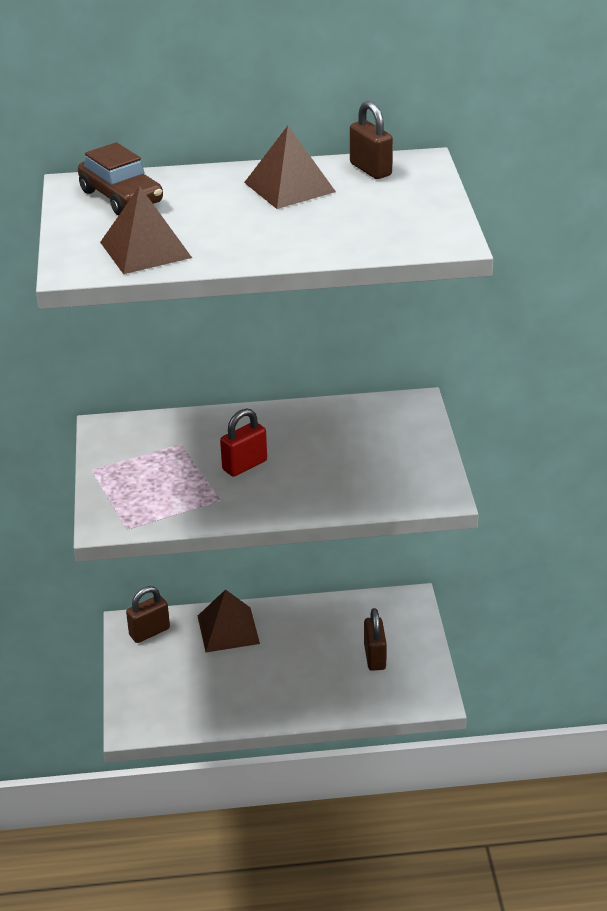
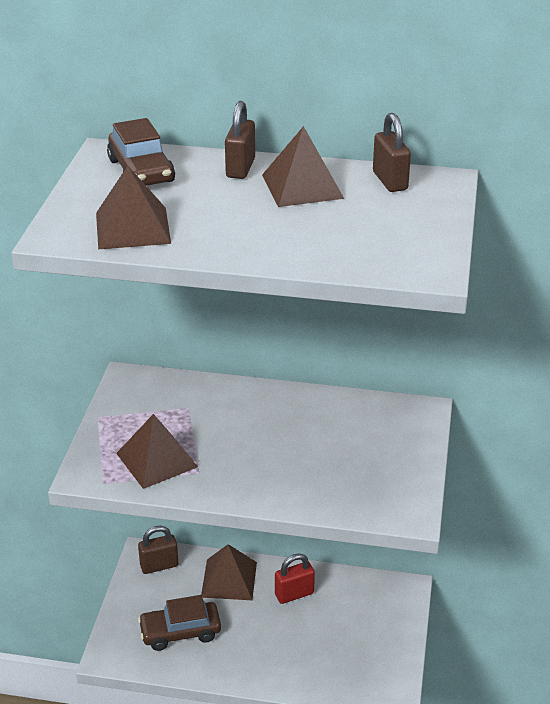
camera: 15 degrees right, 0 degrees up
(172, 497) = (157, 460): none -> brown pyramid
(198, 689) = (180, 632): none -> brown car
(244, 465) = (236, 442): red padlock -> red padlock (294, 594)
(375, 657) = (352, 639): brown padlock -> brown padlock (240, 168)

